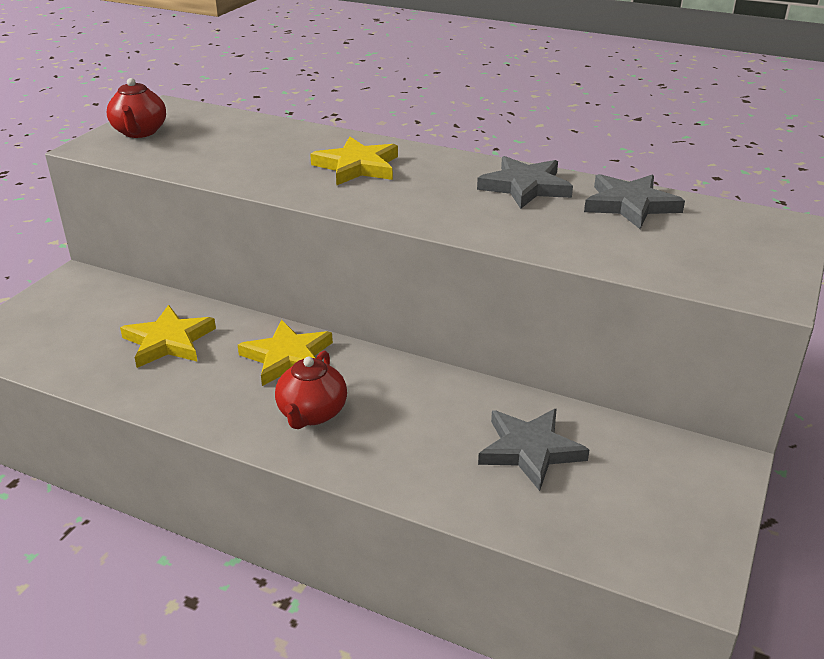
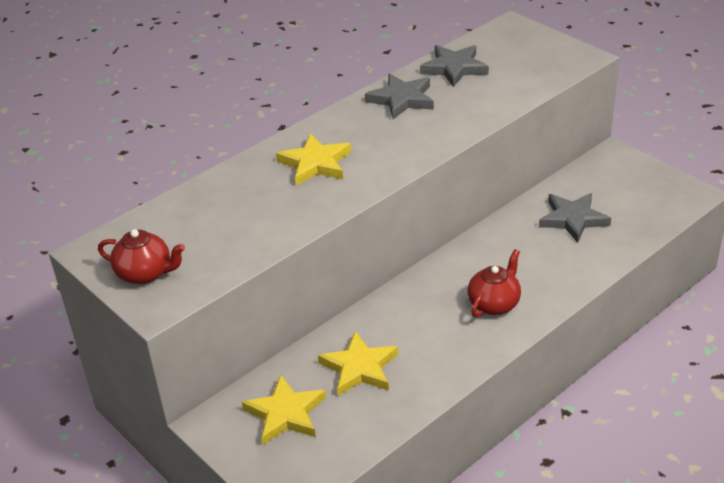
camera: 65 degrees left, 5 degrees up
(287, 357) = (419, 304): yellow star -> yellow star (285, 413)
(312, 414) = (494, 304): red teapot -> red teapot turned 90 degrees counterclockwise

